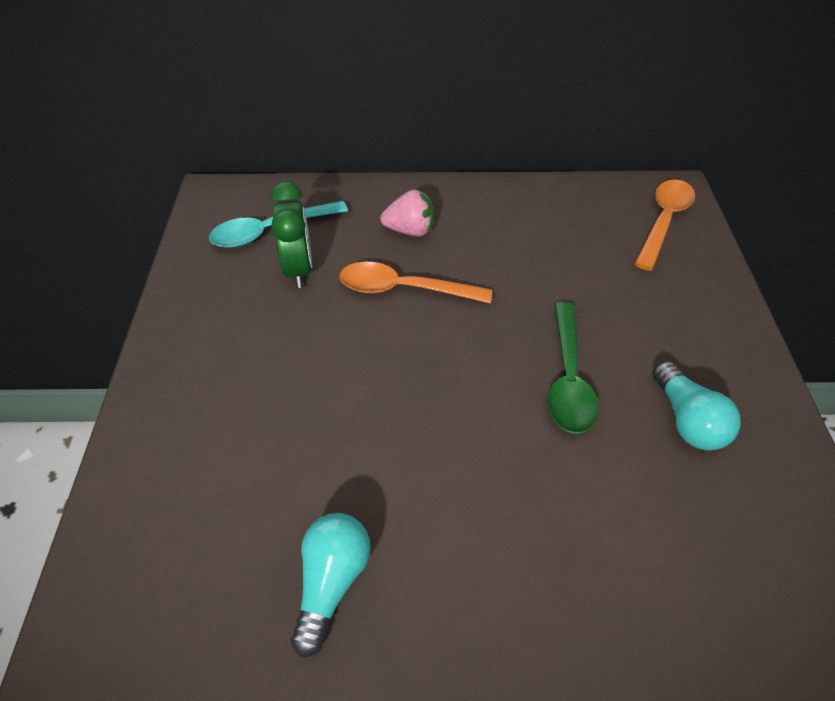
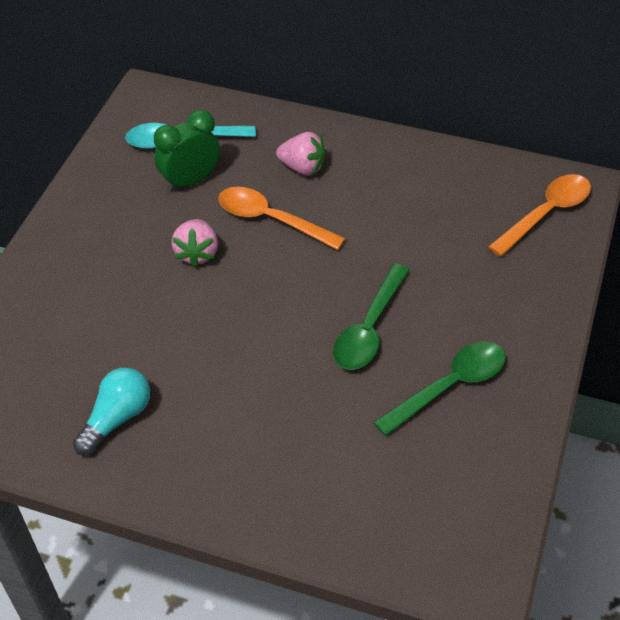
camera: 20 degrees right, 0 degrees up
(298, 269) = (191, 181): green clock -> green clock turned 135 degrees counterclockwise
(340, 345) = (197, 253): none -> pink strawberry
(687, 420) = (449, 386): turquoise light bulb -> green spoon

